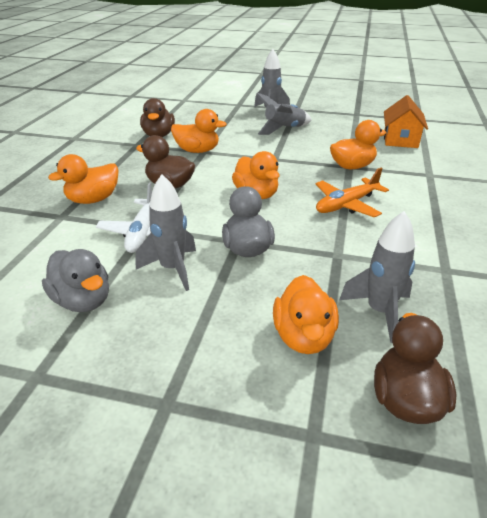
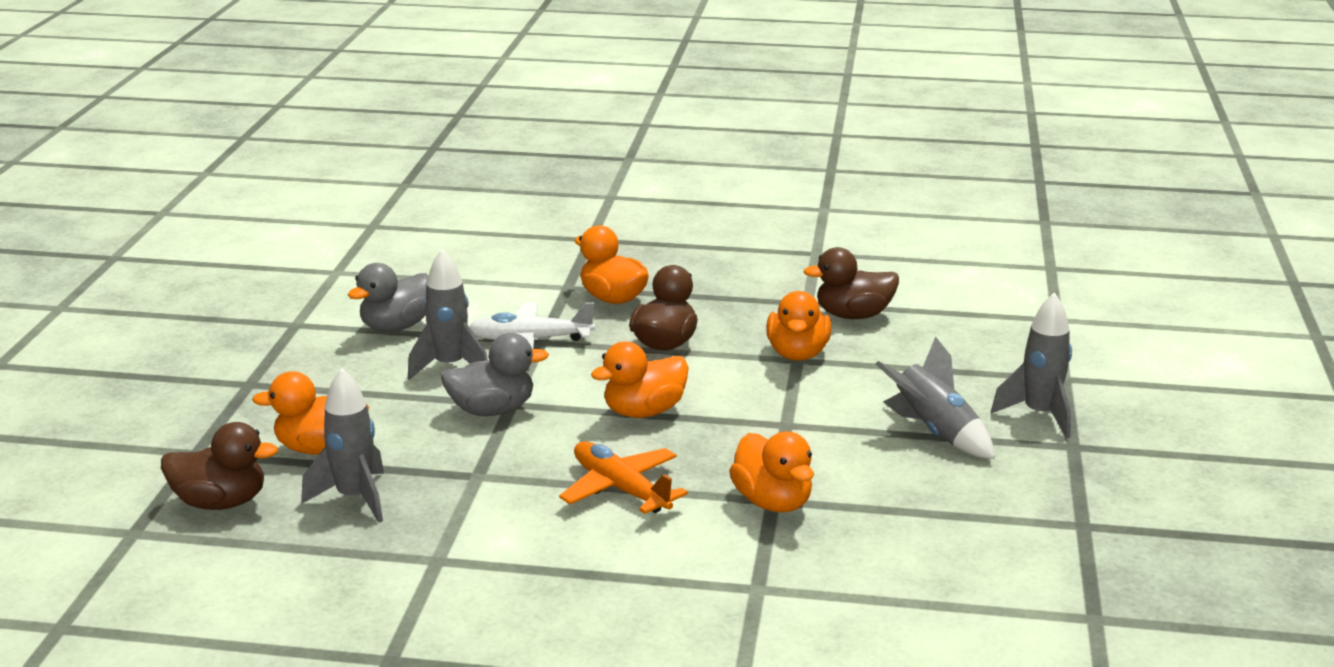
camera: 85 degrees right, 10 degrees down
(400, 139) = (935, 572): orange house -> none

